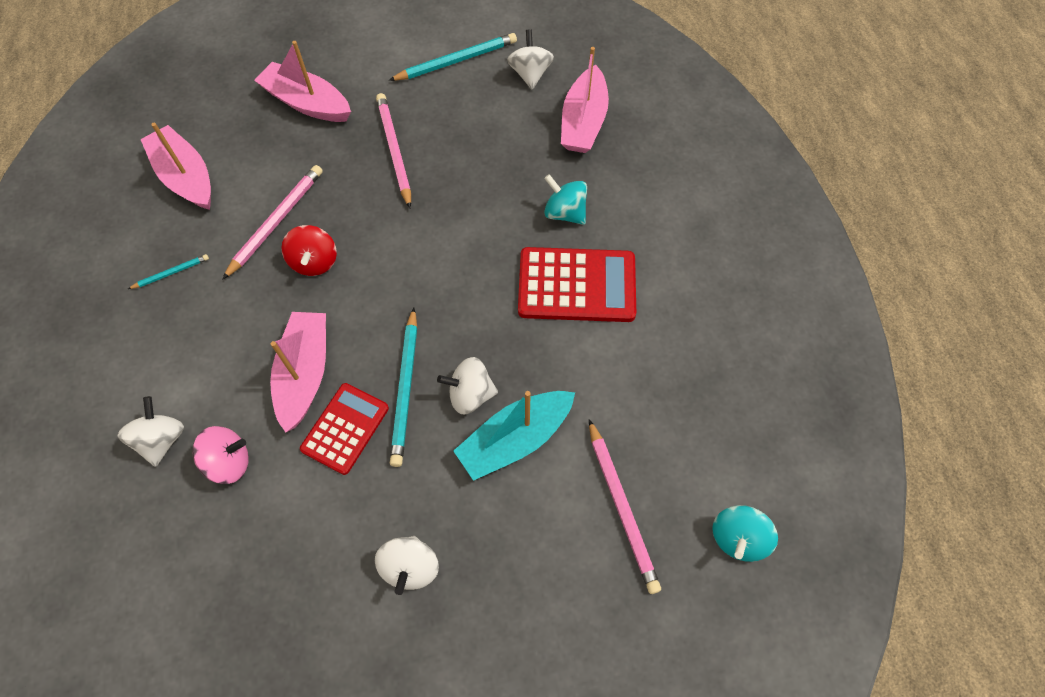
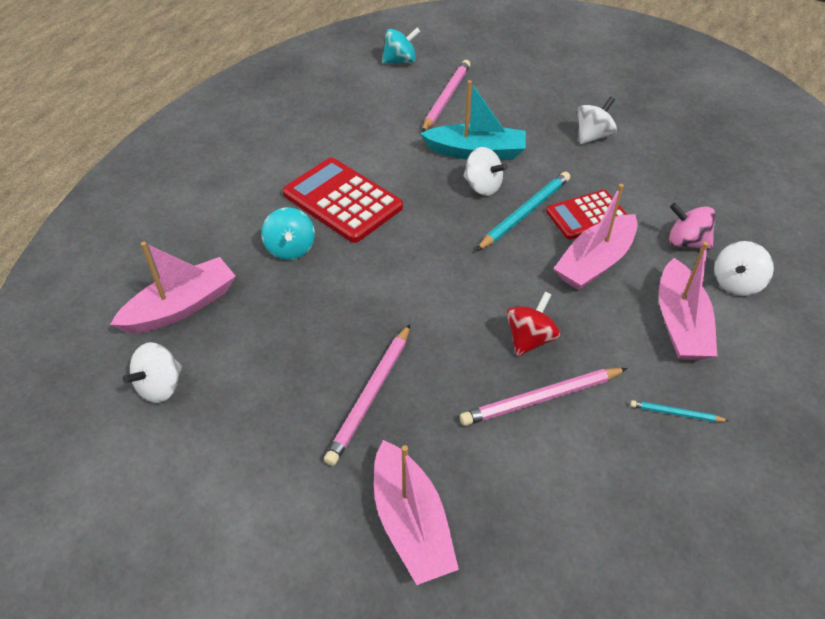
camera: 140 degrees left, 15 degrees down
(185, 177) = (612, 519): pink boat -> pink boat (680, 323)
(456, 61) = (206, 457): turquoise pencil -> none

